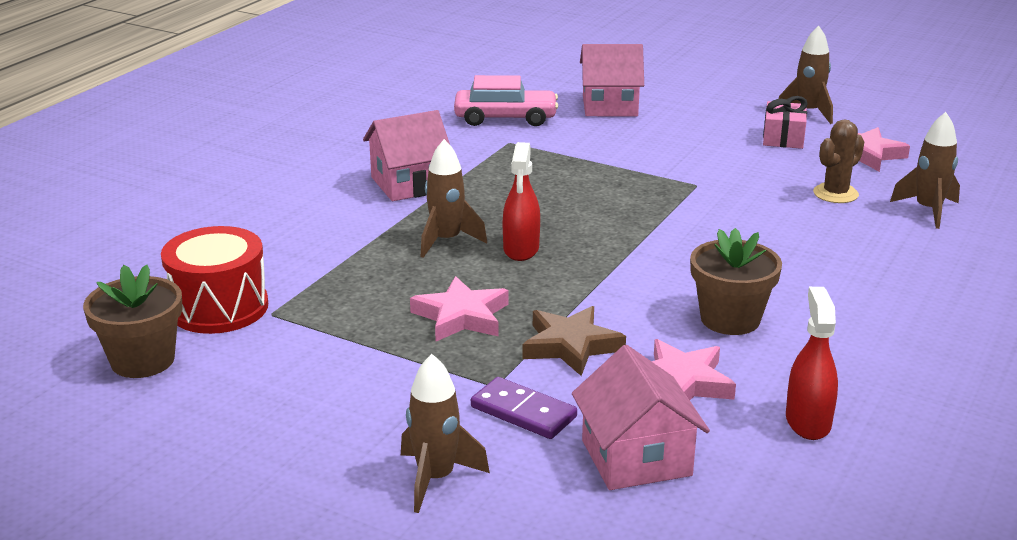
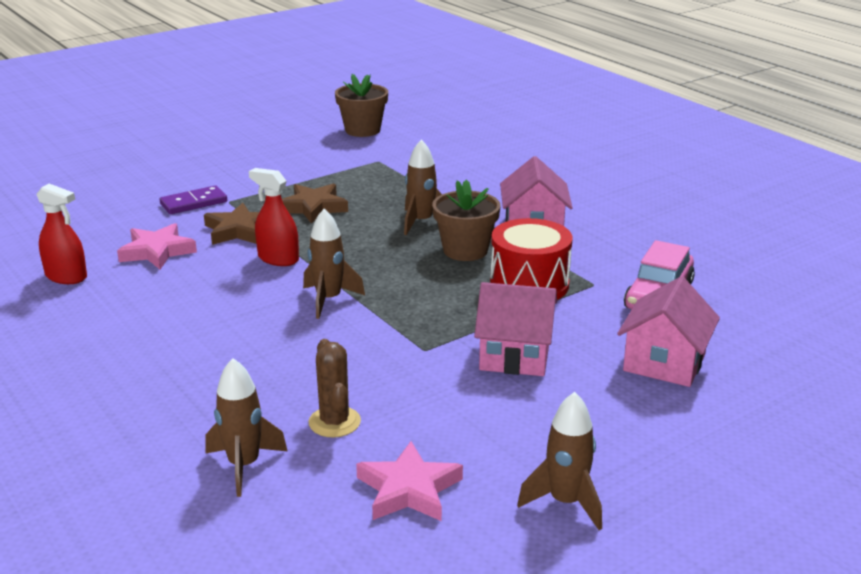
camera: 115 degrees right, 0 degrees up
(219, 307) = (400, 150): red drum -> red drum (529, 284)
(436, 479) = (171, 174): brown rocket -> brown rocket (329, 300)
(461, 316) = (313, 207): pink star -> brown star
(521, 249) = (382, 244): red spray bottle -> red spray bottle (278, 259)
(636, 458) = (114, 220): pink house -> pink house (515, 355)
(730, 319) = (199, 290): brown flower pot -> brown flower pot (465, 250)
(783, 138) = (498, 447): pink gift -> none

